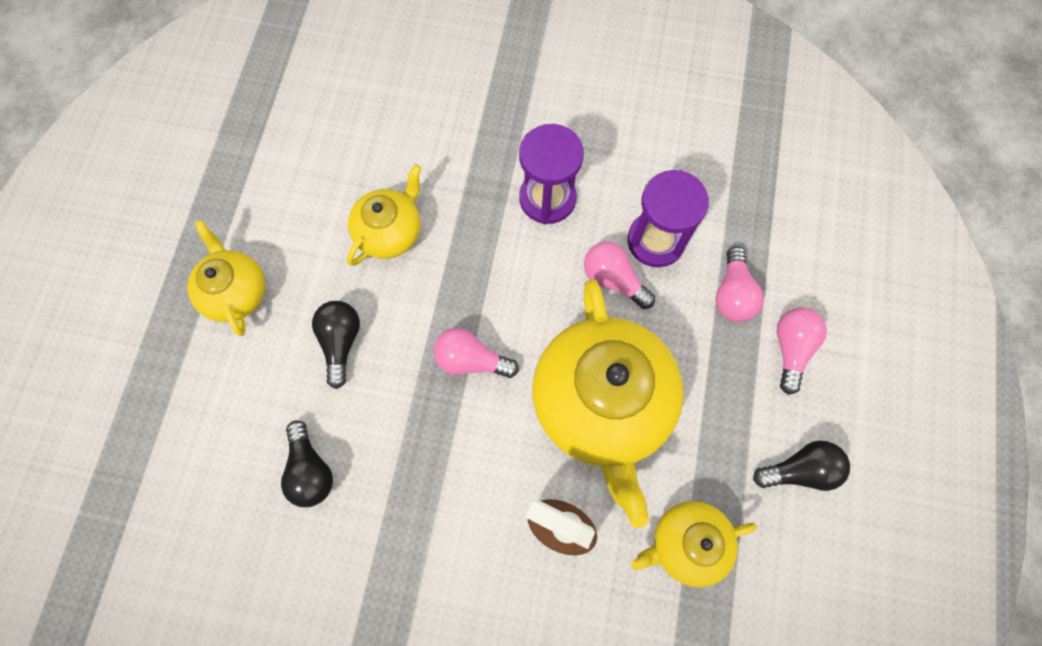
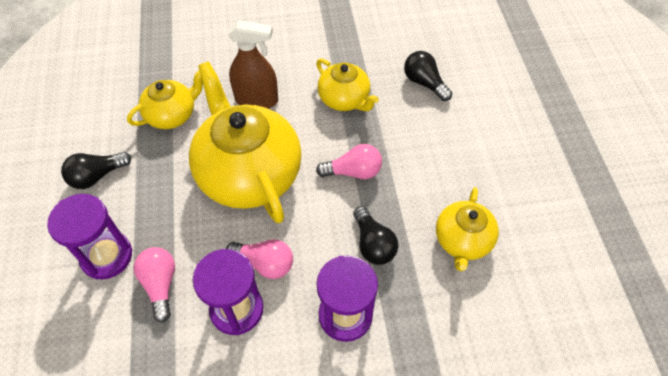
camera: 160 degrees right, 15 degrees down
(236, 292) = (545, 161): yellow teapot -> yellow teapot (344, 99)
(341, 342) = (450, 154): black light bulb -> black light bulb (373, 244)
(791, 348) = (107, 256): pink light bulb -> purple hourglass

